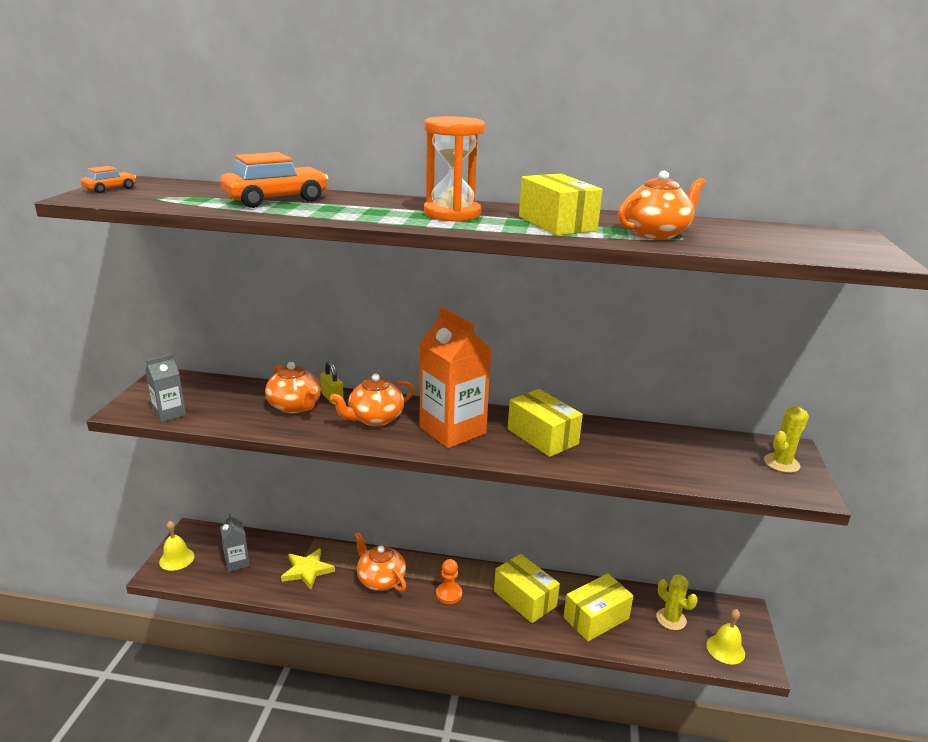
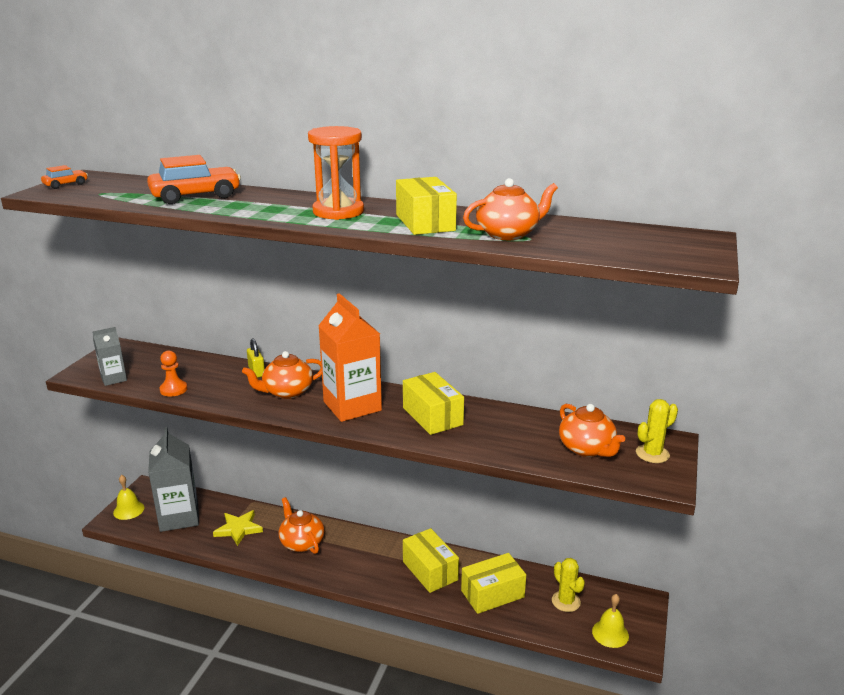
camera: 10 degrees right, 0 degrees up
(237, 562) = (179, 517): grey carton -> grey carton, size x1.95
(295, 406) = (221, 378): orange teapot -> orange teapot (587, 449)
(449, 594) = (360, 560): orange pawn -> orange pawn (173, 389)

